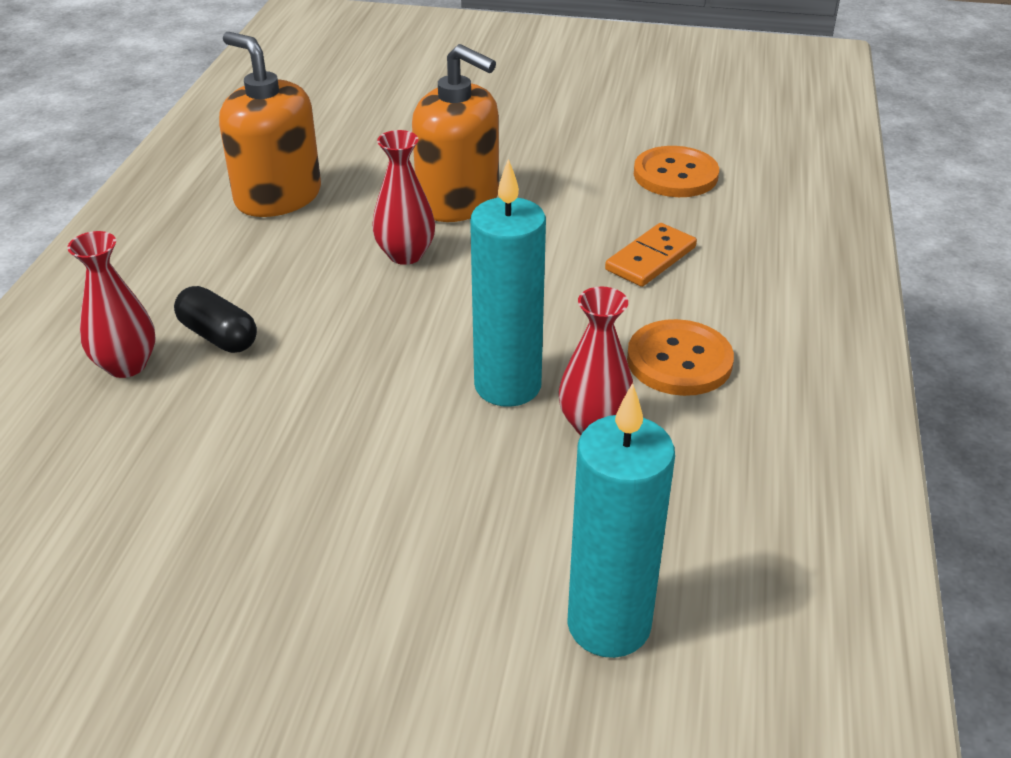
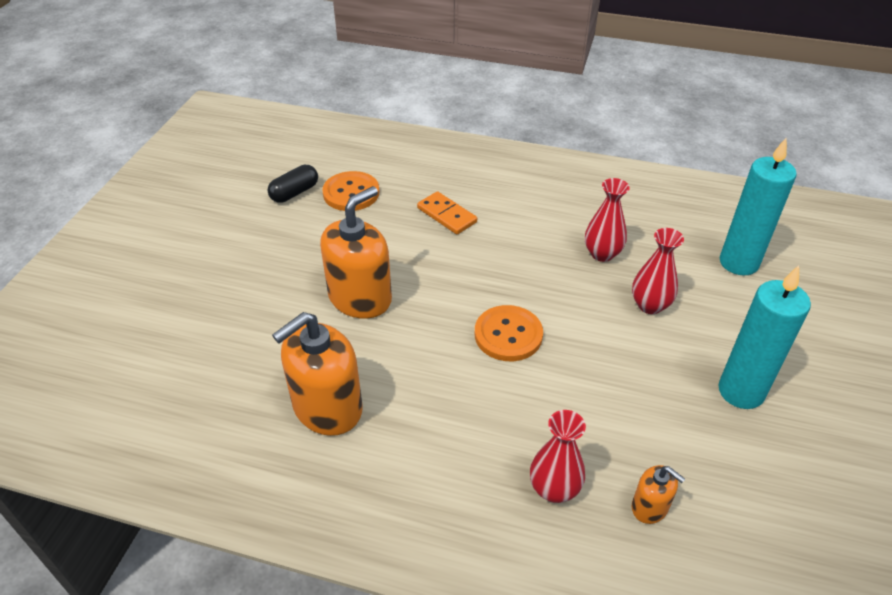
camera: 85 degrees left, 5 degrees up
(76, 450) = (650, 507): none -> orange soap dispenser
(218, 336) = (519, 433): black capsule -> black capsule (294, 193)
(405, 254) = (426, 328): red vase -> red vase (650, 305)
(507, 386) = (570, 285): turquoise candle -> turquoise candle (741, 391)
(679, 361) = (546, 217): orange button -> orange button (508, 335)

